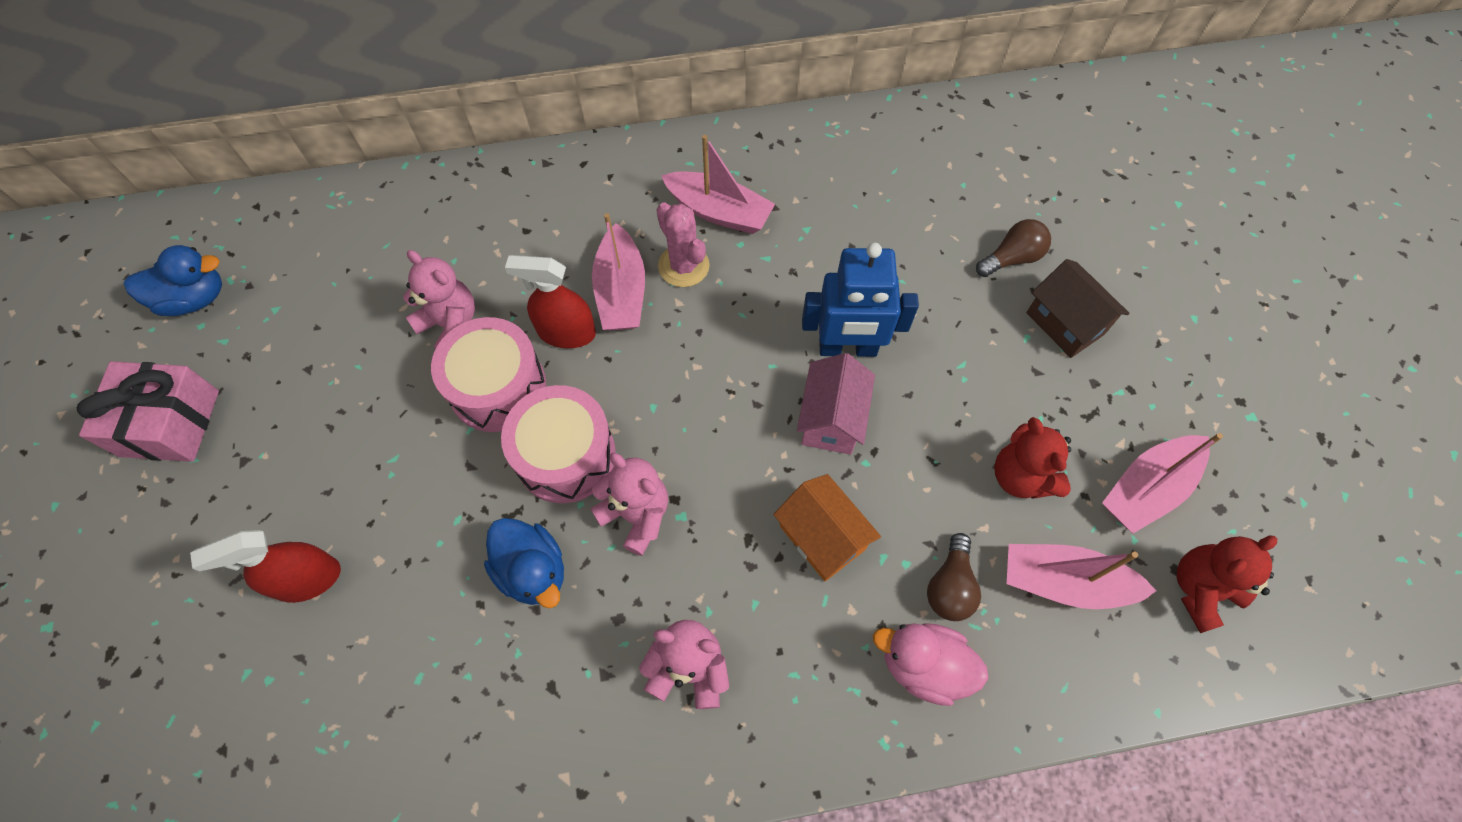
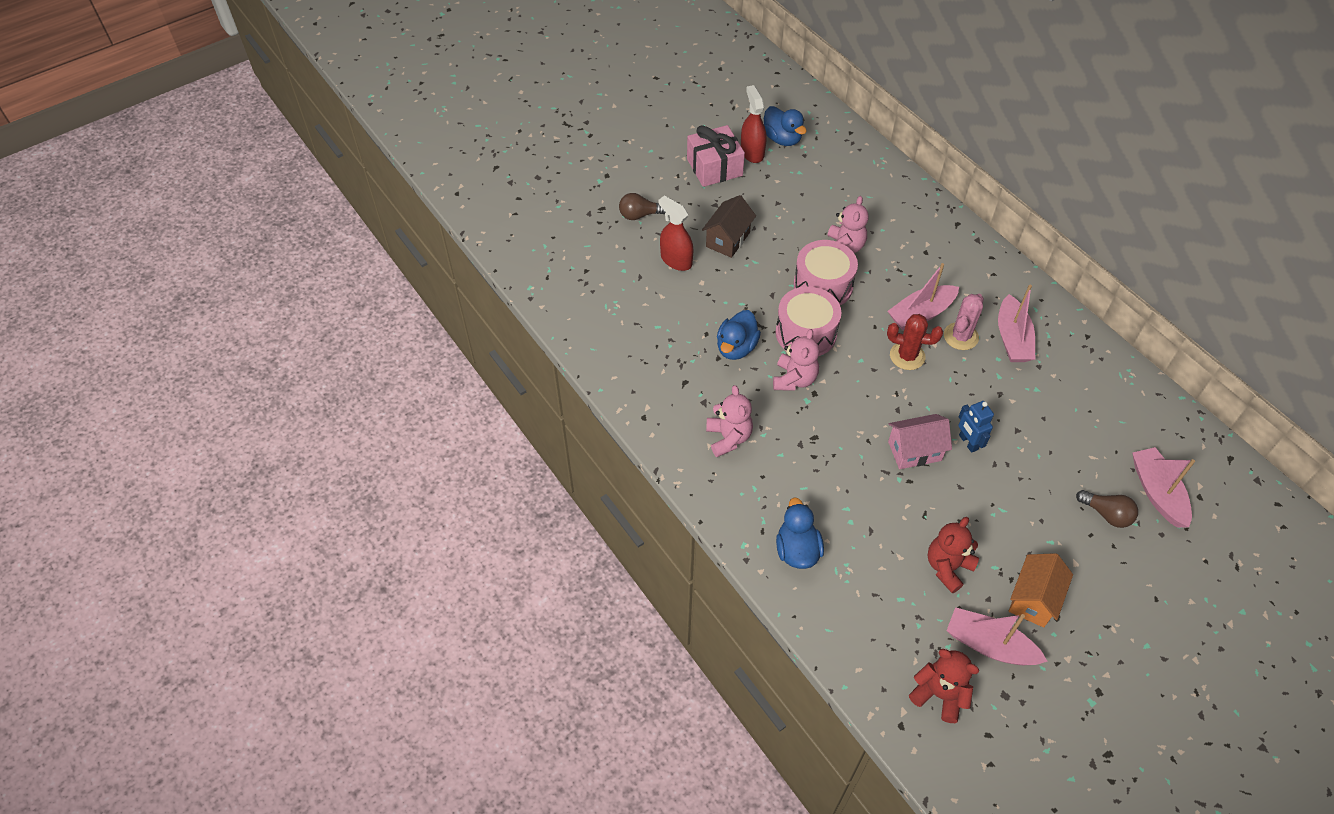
camera: 65 degrees right, 10 degrees down
(566, 332) = (876, 300): red spray bottle -> red spray bottle (752, 152)
(678, 345) = (907, 356): none -> red cactus
(822, 537) = (839, 473): orange house -> orange house (1033, 599)
(847, 348) = (968, 442): blue robot -> blue robot, size x0.59
(923, 665) = (797, 550): pink duck -> blue duck
(950, 586) = (851, 549): brown light bulb -> brown light bulb (640, 215)
(1064, 582) = (893, 611): pink boat -> pink boat (1157, 492)
(1065, 323) = (1079, 562): brown house -> brown house (728, 239)

